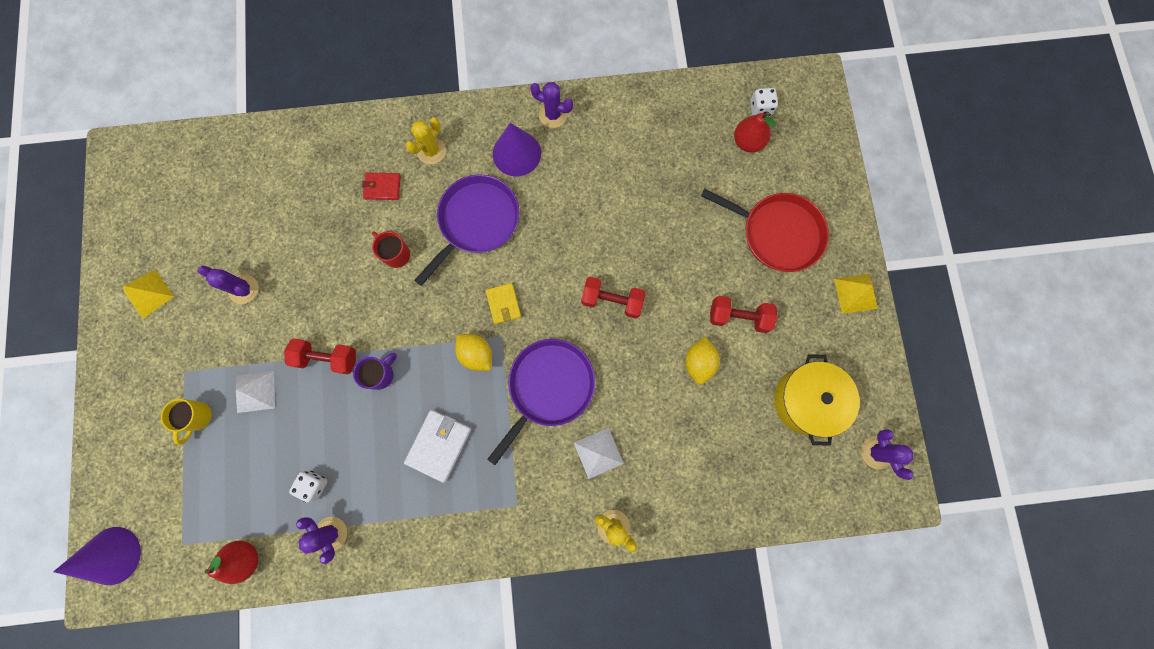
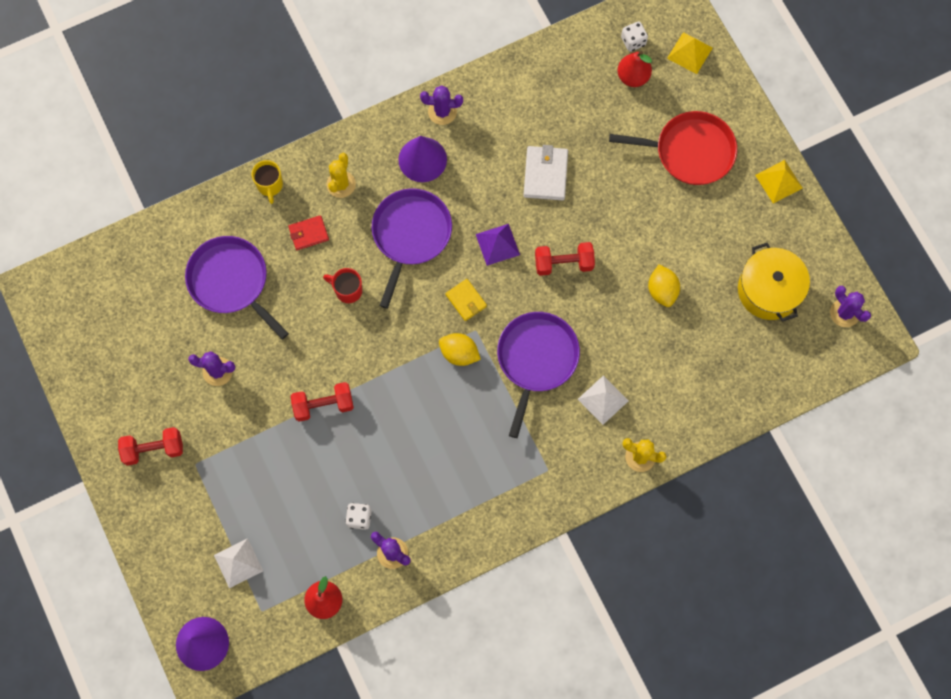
camera: 20 degrees left, 5 degrees down
(148, 294) = (129, 407): yellow pyramid -> yellow pyramid (689, 53)
(197, 417) = (226, 499): yellow mug -> yellow mug (270, 185)
(255, 391) = (269, 457): white pyramid -> white pyramid (238, 563)
(292, 208) = (231, 281): none -> purple pan
(381, 374) = (379, 402): purple mug -> none
(439, 445) = (458, 444): white wallet -> white wallet (545, 174)
(555, 259) = (497, 244): none -> purple pyramid
(738, 317) = (682, 238): red dumbbell -> red dumbbell (153, 449)

